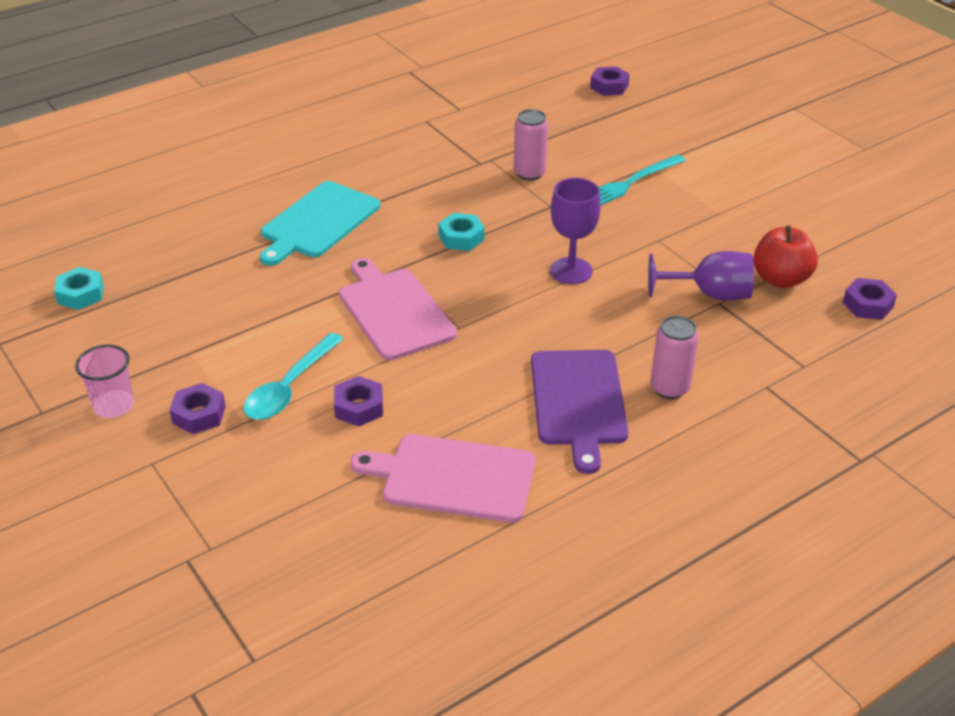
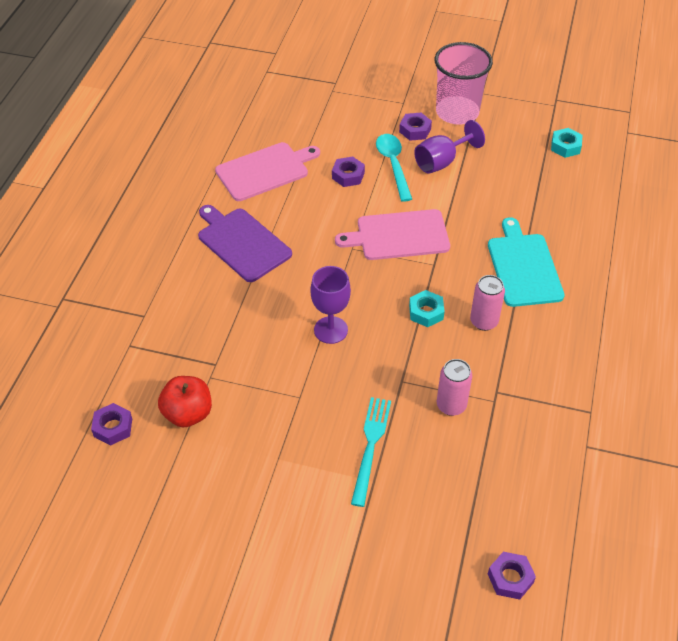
camera: 140 degrees right, 10 degrees up
(113, 405) = (457, 112): pink cup -> pink cup, size x1.85
(394, 311) = (399, 236): pink cutting board -> pink cutting board turned 150 degrees clockwise
(669, 388) = (199, 281): pink can -> pink can (484, 321)
(710, 294) = (226, 368): purple goblet -> purple goblet (441, 162)

